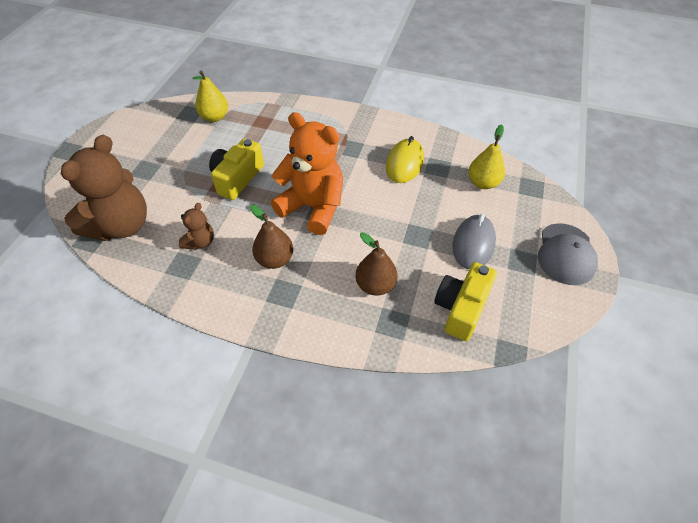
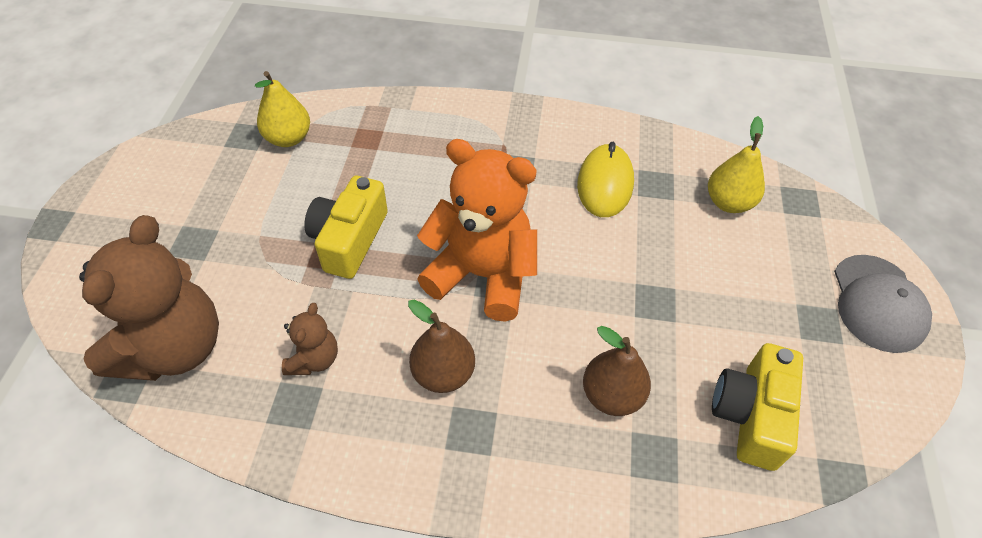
camera: 10 degrees left, 0 degrees up
(473, 244) = (741, 305): grey mouse -> none

